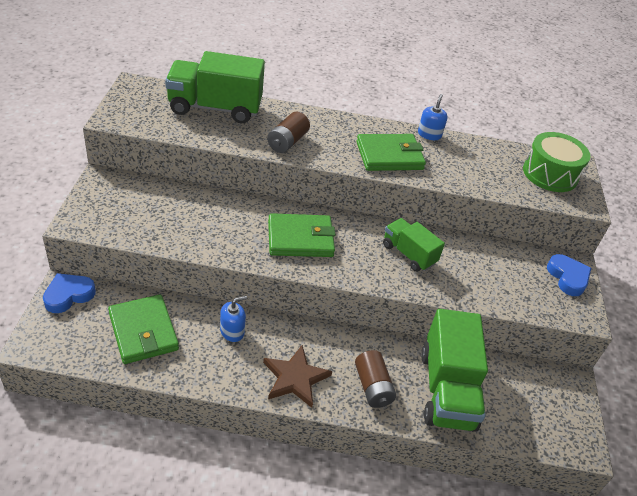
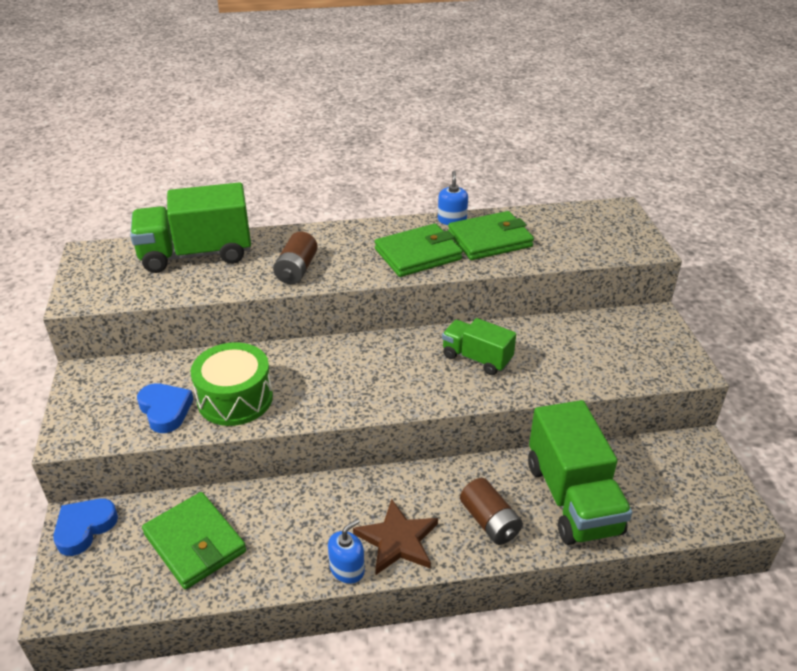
camera: 10 degrees left, 5 degrees down
(232, 331) = (302, 509): blue soap dispenser -> blue soap dispenser (347, 569)
(300, 239) = (348, 376): green wallet -> green wallet (490, 240)
(550, 174) = (597, 227): green drum -> green drum (235, 399)
(568, 277) = (656, 334): blue heart -> blue heart (165, 410)

